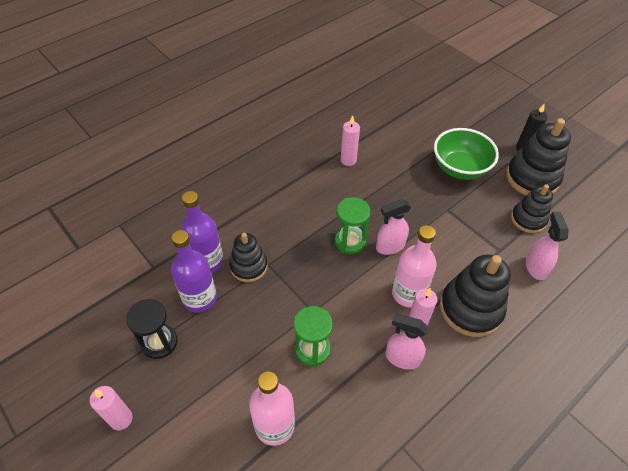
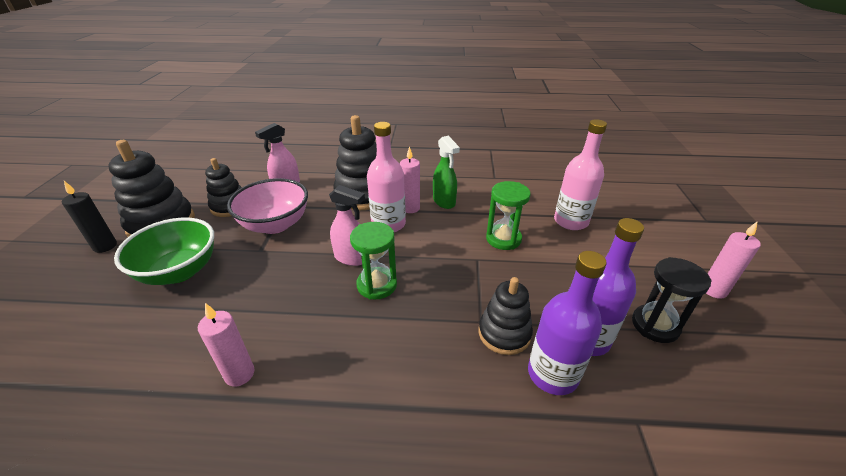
camera: 135 degrees left, 15 degrees down
(402, 358) = (444, 201): pink spray bottle -> green spray bottle
(474, 231) = (275, 224): none -> pink bowl

